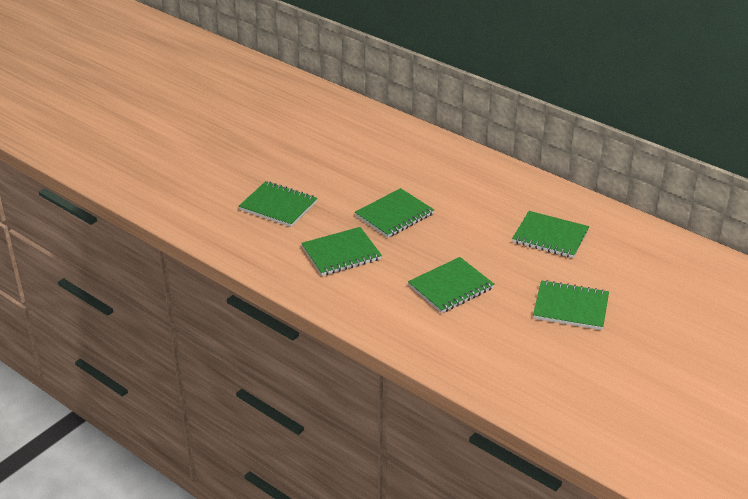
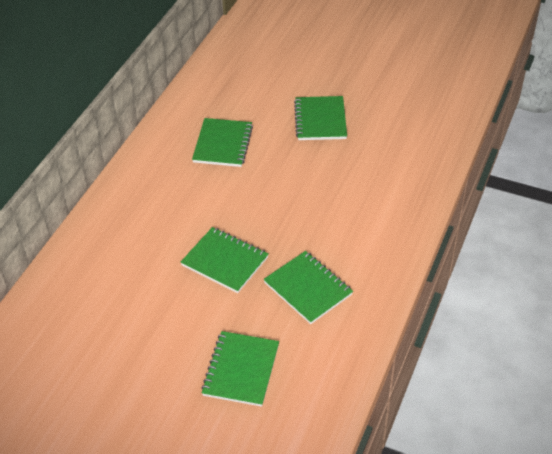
camera: 105 degrees left, 10 degrees up
(451, 287) = (326, 196): green notebook -> none

